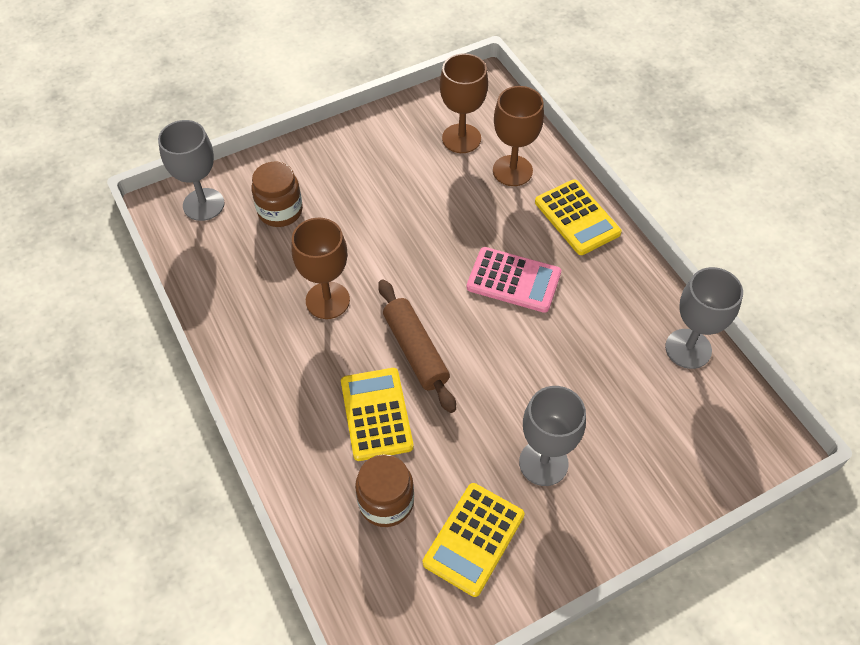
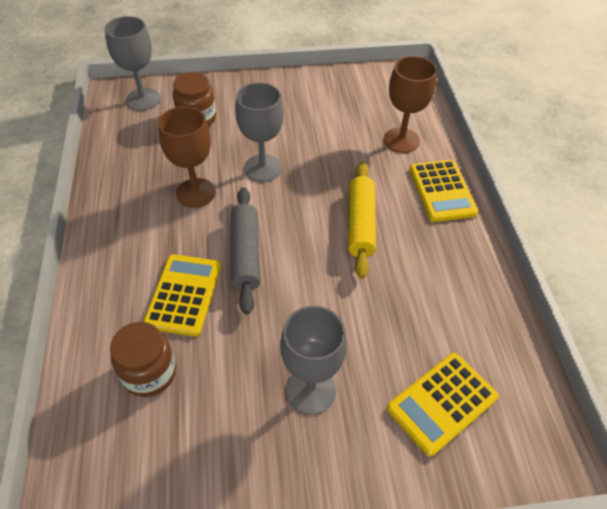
camera: 20 degrees right, 5 degrees down
(415, 351) = (246, 254): brown rolling pin -> grey rolling pin
(461, 138) = (369, 106): brown goblet -> none
(473, 539) = (209, 437): yellow calculator -> yellow calculator (442, 403)
(513, 280) = (360, 224): pink calculator -> yellow rolling pin
(688, 349) = (501, 333): grey goblet -> grey goblet (262, 168)

